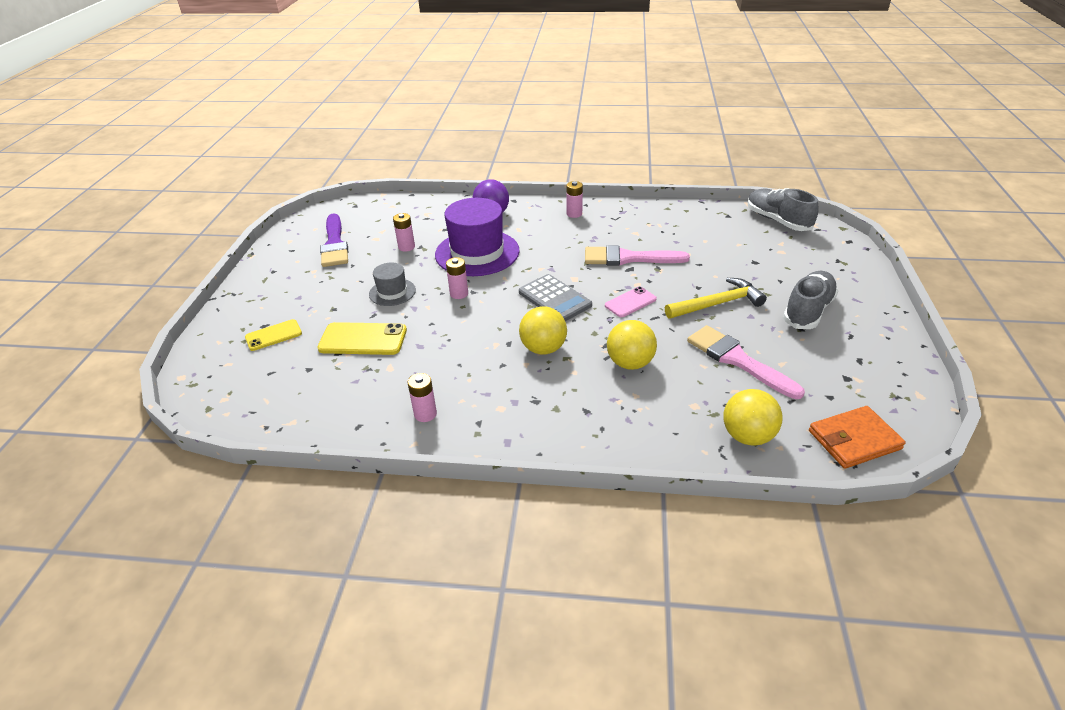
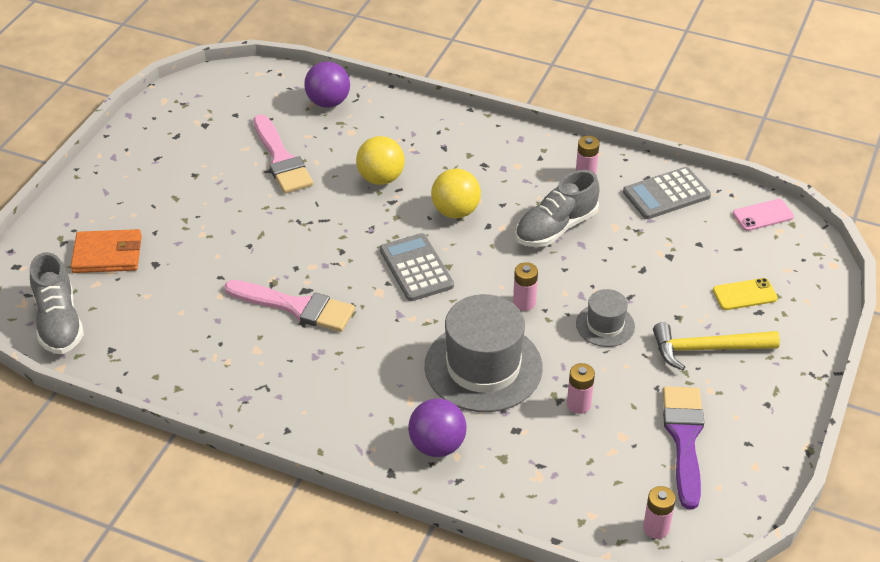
camera: 165 degrees left, 5 degrees up
(337, 411) = (666, 194): none -> grey calculator
(363, 339) = (642, 266): yellow phone -> none
(477, 253) = (483, 367): purple hat -> grey hat
(574, 214) = (316, 412): pink battery -> pink battery (656, 528)
(630, 302) = (336, 243): pink phone -> pink phone (763, 215)
(717, 304) = (247, 220): yellow hammer -> yellow hammer (707, 349)
(747, 436) = (328, 102): yellow ball -> purple ball
(808, 311) = (166, 191): grey shoe -> grey shoe (556, 228)
(854, 440) = (252, 84): orange wallet -> orange wallet (107, 254)

